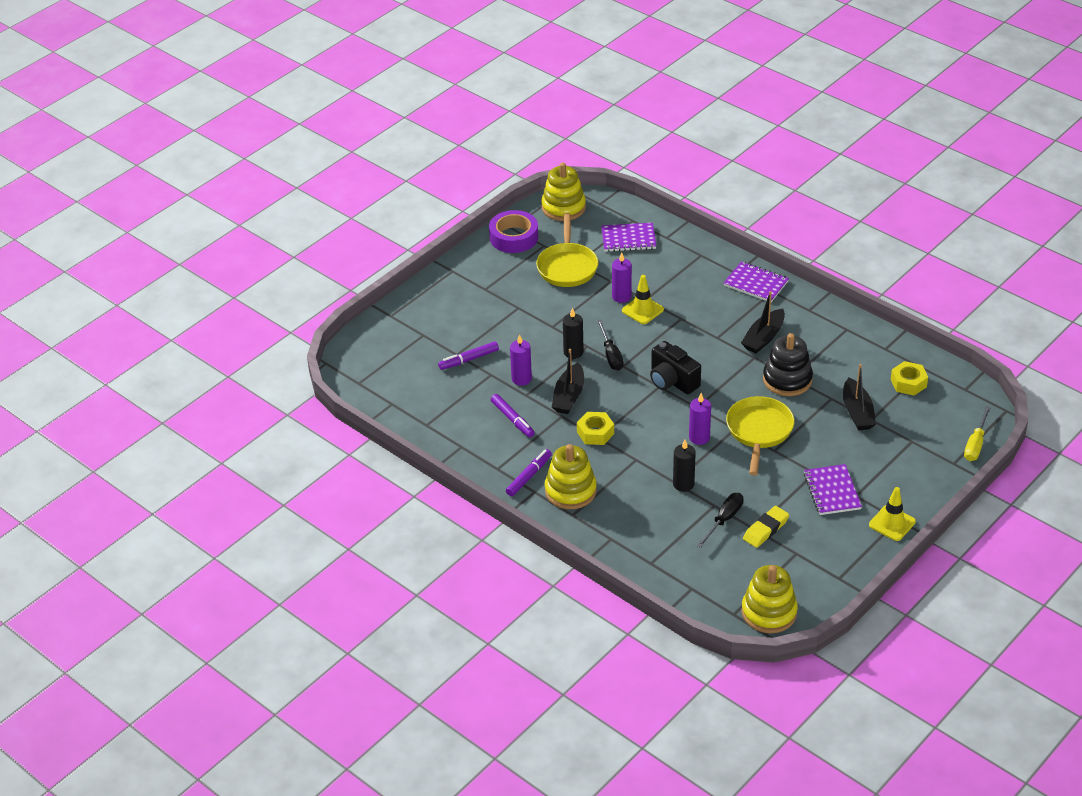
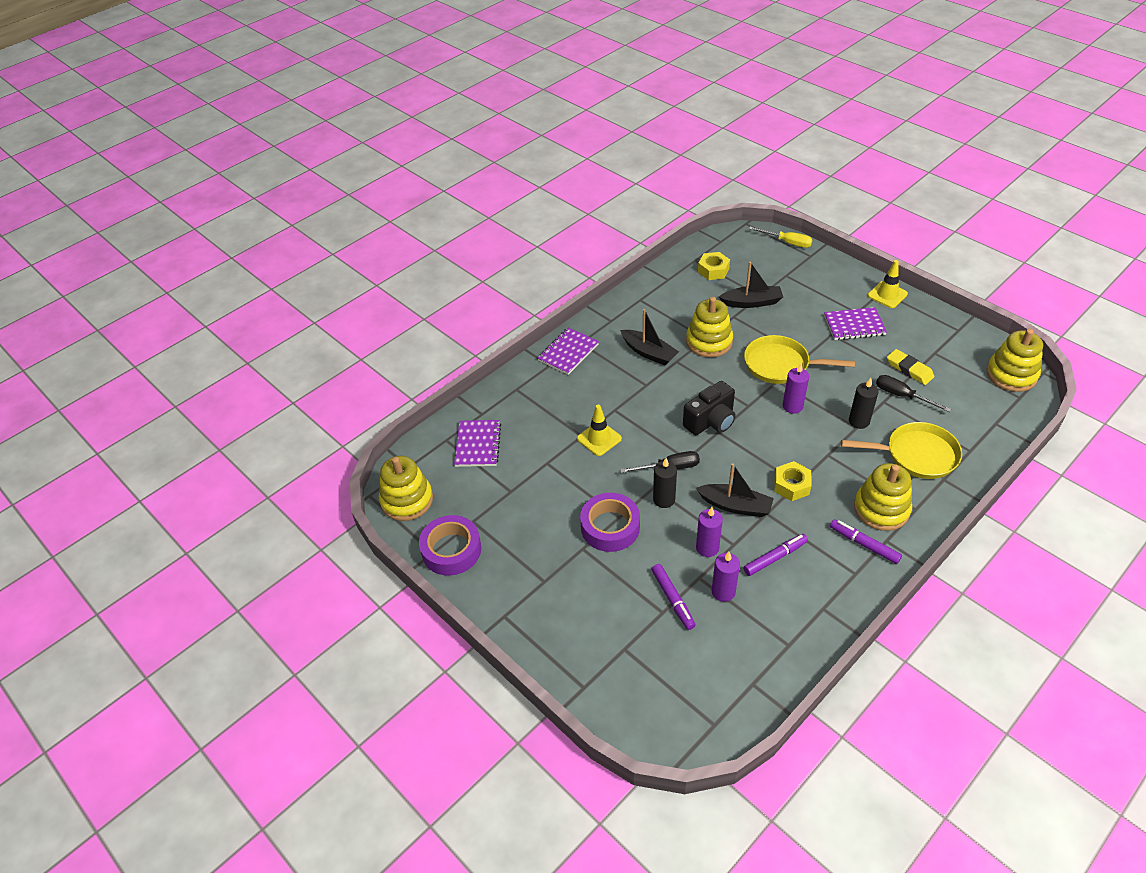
camera: 85 degrees left, 5 degrees up
(541, 322) = (610, 527): none -> purple tape
(567, 267) = (516, 500): yellow pan -> yellow pan (916, 455)
(621, 296) = (575, 455): purple candle -> purple candle (723, 592)
(787, 380) = (709, 341): black stacking toy -> yellow stacking toy

